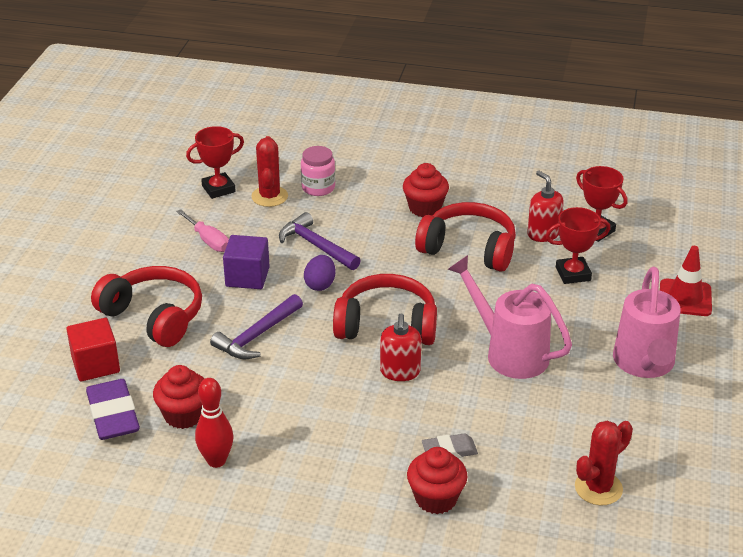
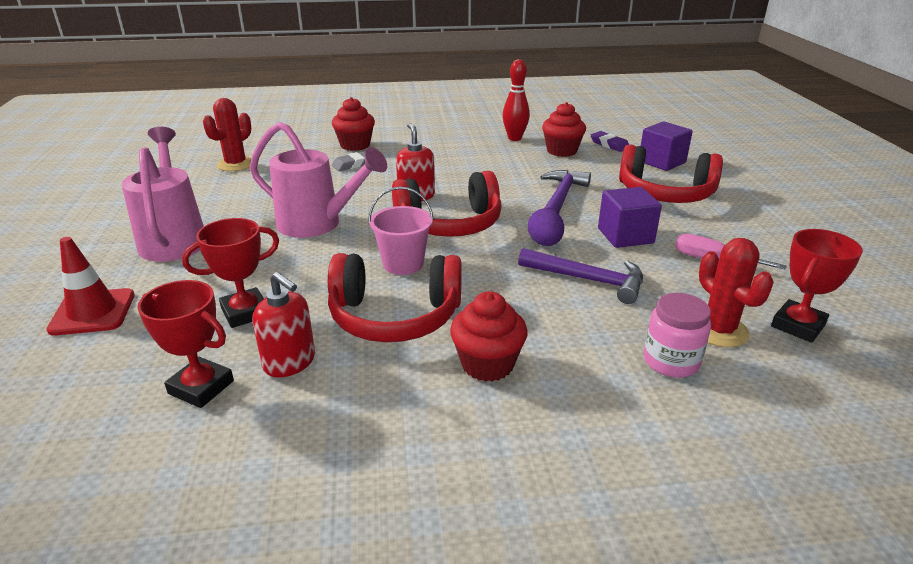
camera: 160 degrees right, 5 degrees down
(95, 365) = (662, 162): red cube -> purple cube
(113, 414) = (609, 144): purple eraser -> purple eraser, size x0.58
(446, 290) = (403, 264): none -> pink bucket

